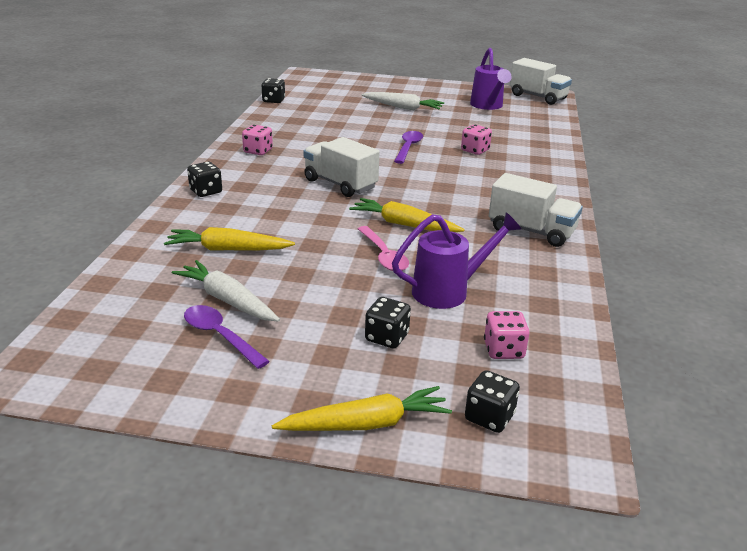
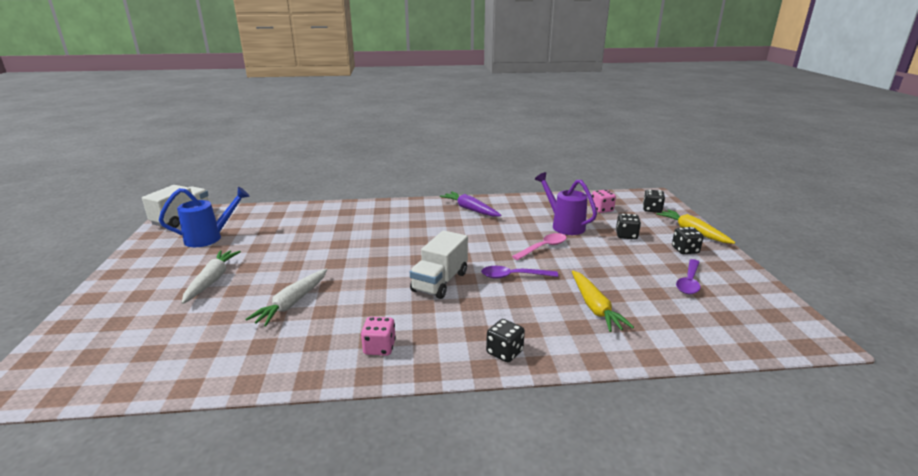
camera: 105 degrees left, 5 degrees down
(227, 300) = (654, 289): white carrot -> white carrot (292, 303)
(273, 100) = (169, 387): black dice -> black dice (685, 250)
(404, 224) = (493, 246): yellow carrot -> none
(408, 148) = (339, 263): purple spoon -> purple spoon (514, 276)
(475, 150) = (336, 235): pink dice -> none
(487, 106) = (209, 238): purple watering can -> blue watering can
(531, 231) = (470, 209): white truck -> purple carrot

